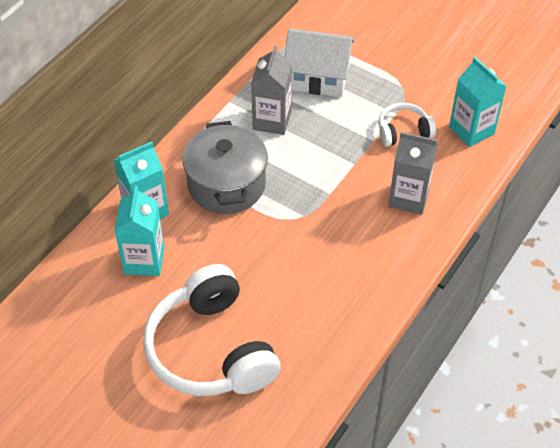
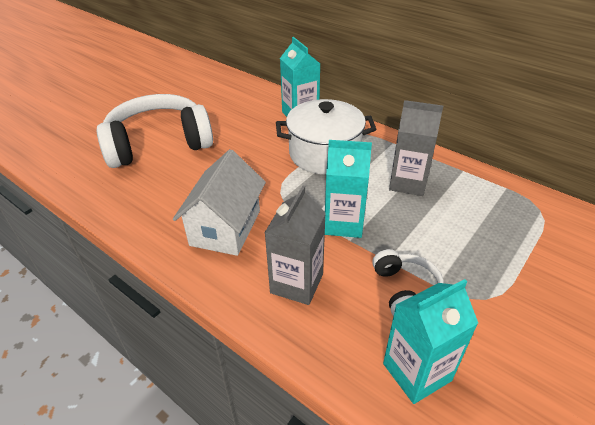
camera: 95 degrees right, 10 degrees down
(144, 260) = (251, 115): turquoise carton -> turquoise carton (343, 223)
(226, 185) = (324, 154): grey pot -> white pot
(318, 78) = (480, 219): white house -> white house (225, 228)

